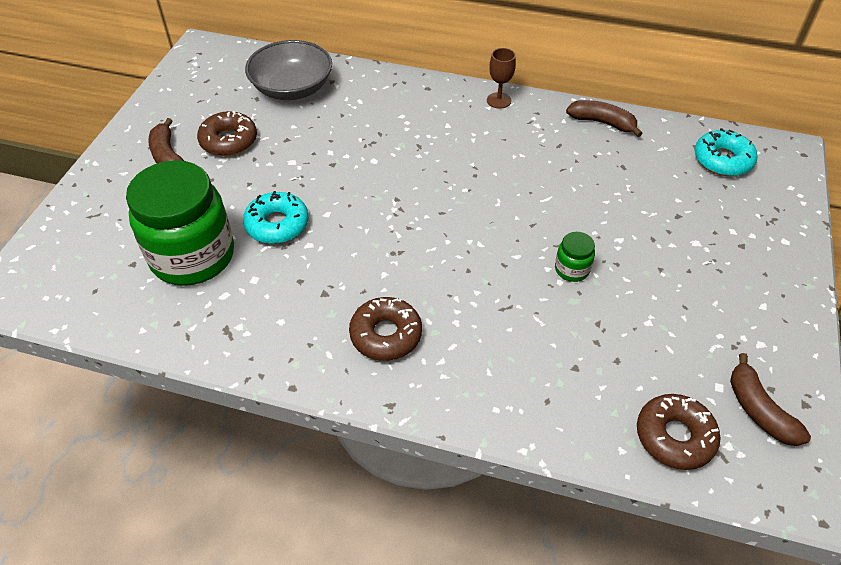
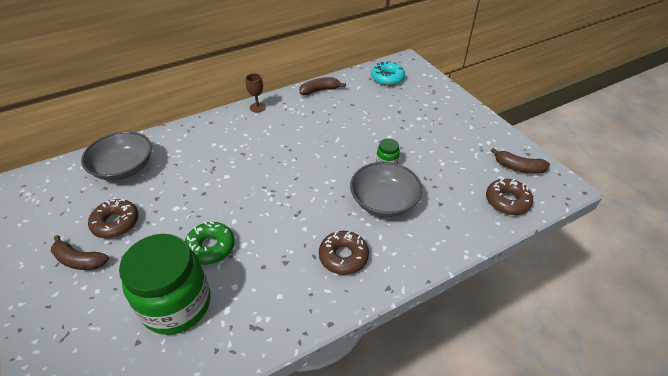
camera: 45 degrees left, 5 degrees down
(277, 224) = (210, 247): turquoise donut -> green donut
(507, 312) = (384, 201): none -> grey bowl

